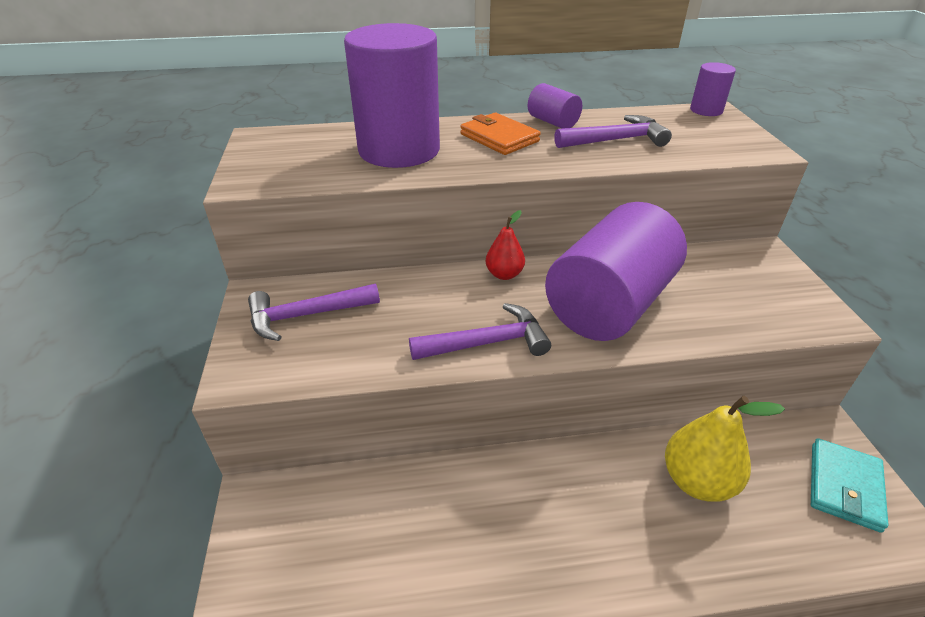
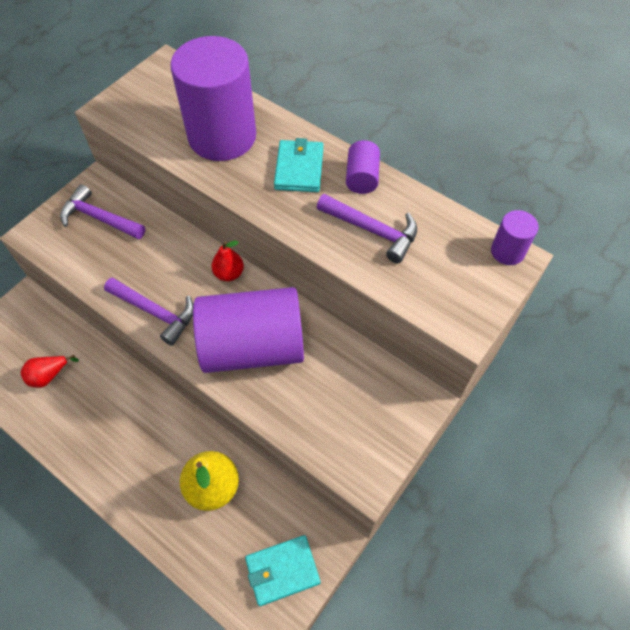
camera: 45 degrees right, 20 degrees up
(393, 544) = (49, 375): none -> red pear
(499, 138) = (299, 169): orange wallet -> turquoise wallet

